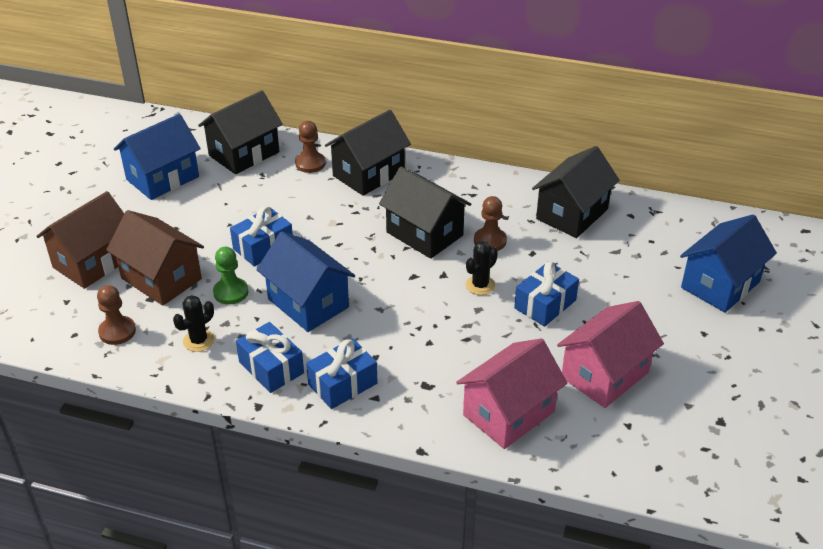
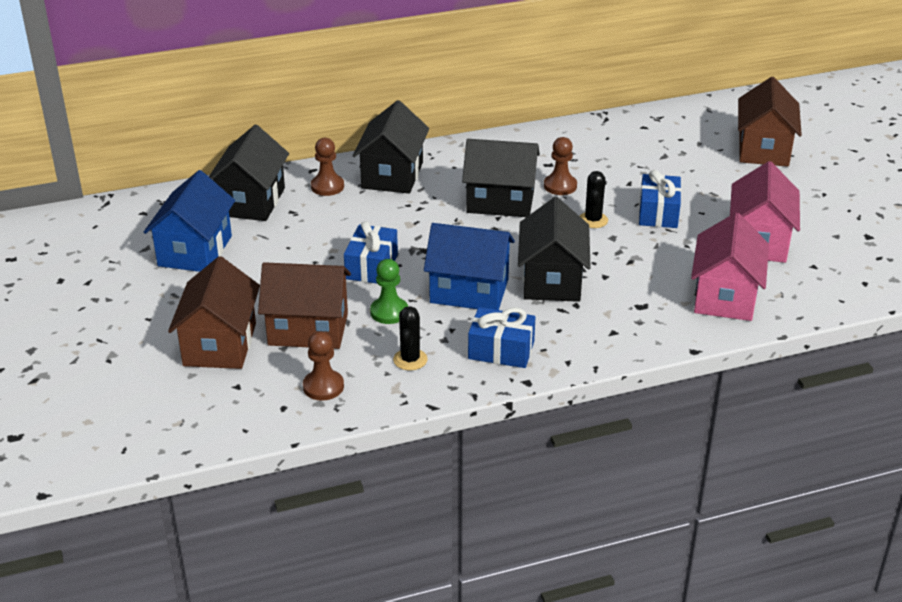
camera: 35 degrees left, 5 degrees down
(342, 384) = (575, 335): blue gift -> none
(572, 214) = (599, 142): black house -> black house (552, 280)
(720, 285) = (763, 149): blue house -> brown house

